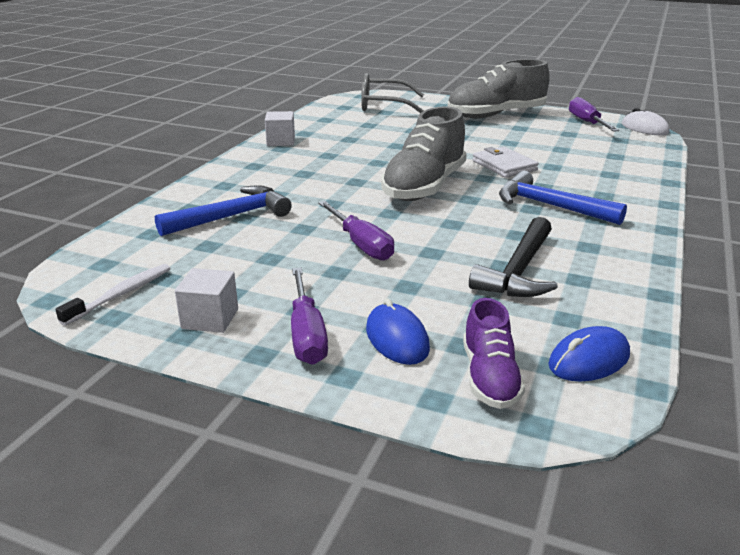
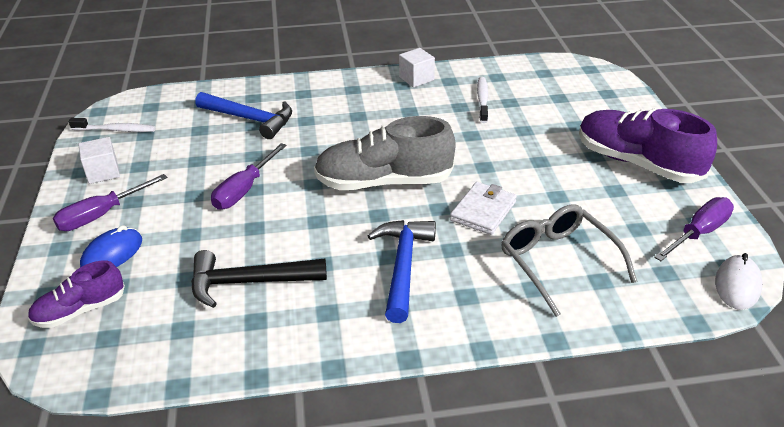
camera: 60 degrees right, 10 degrees up
(352, 130) = (482, 100): none -> white toothbrush
(384, 105) = (577, 90): grey glasses -> grey glasses (558, 262)
(495, 115) = (637, 163): grey shoe -> purple shoe
(589, 360) = (123, 354): blue mouse -> none

